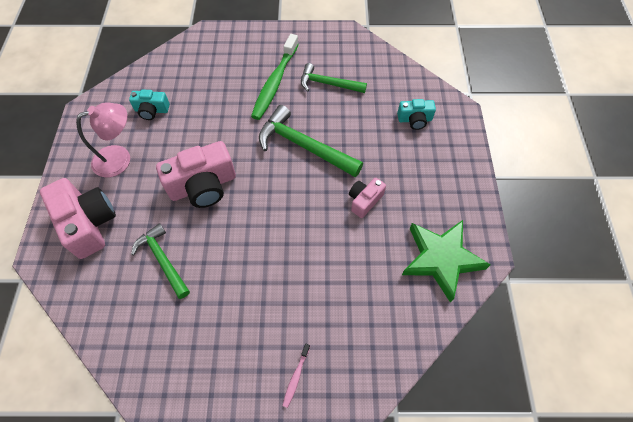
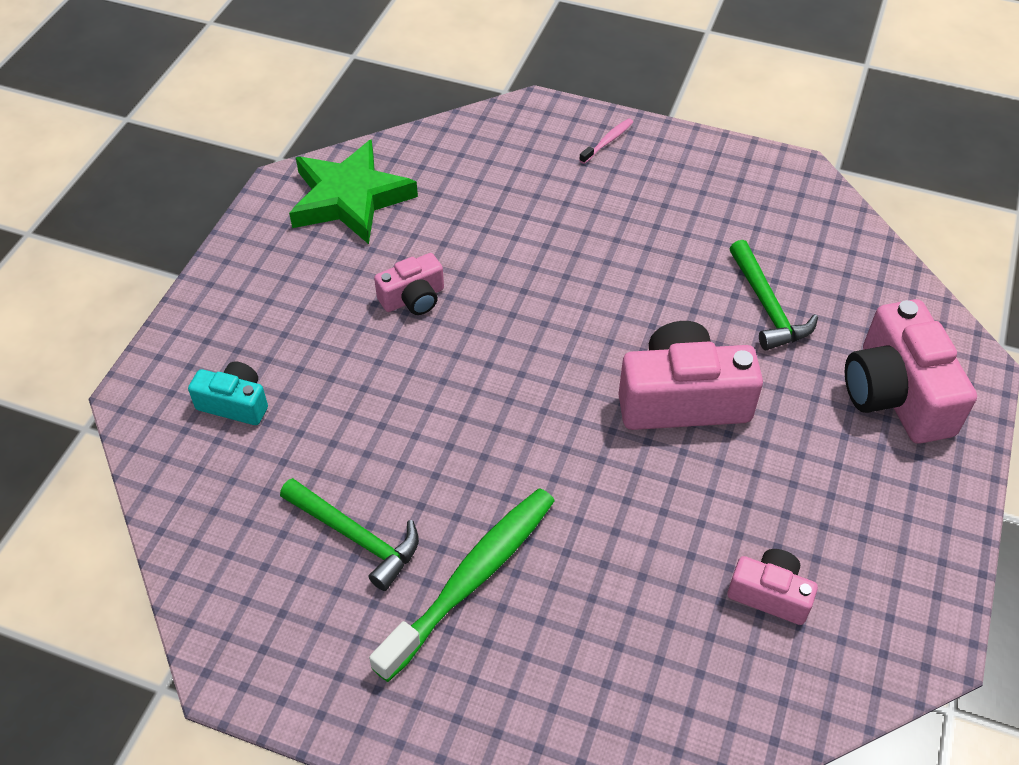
camera: 160 degrees left, 10 degrees down
(120, 158) = (842, 499): pink lamp -> none
(152, 110) = (770, 594): turquoise camera -> pink camera
(304, 146) = (472, 416): green hammer -> none

